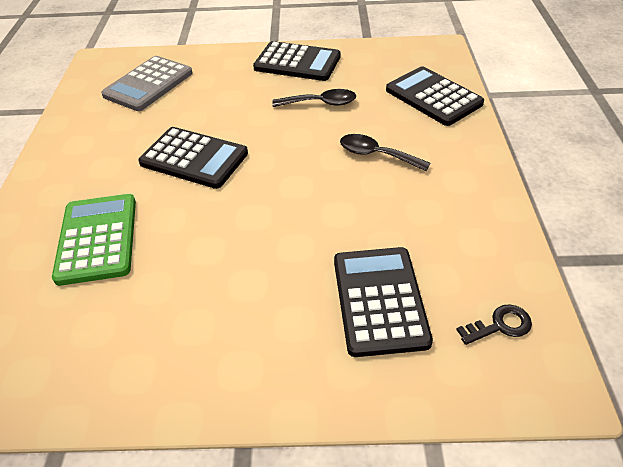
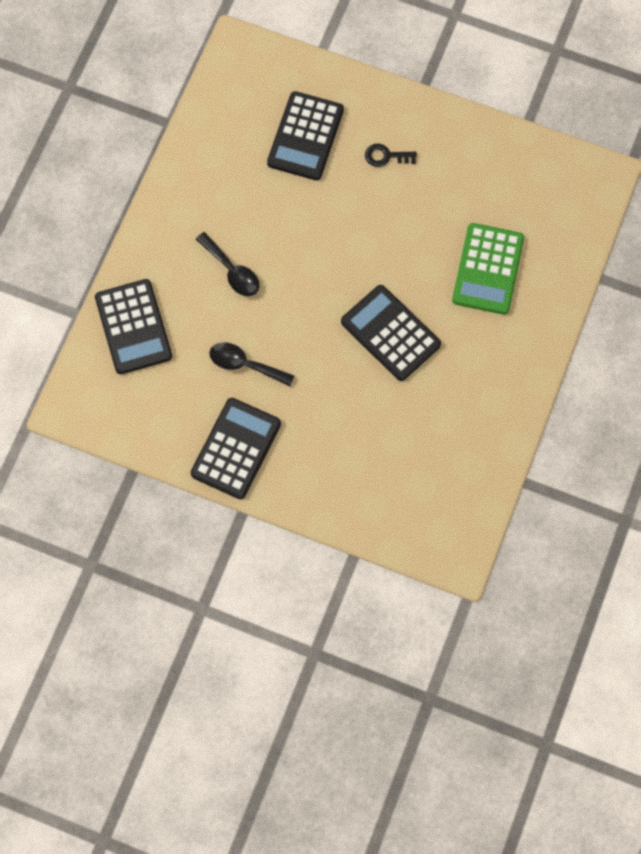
camera: 160 degrees left, 25 degrees up
(148, 84) = (408, 477): grey calculator -> none
(297, 62) = (236, 449): black calculator -> black calculator turned 75 degrees clockwise
(500, 325) = (241, 91): black key -> black key (386, 156)

